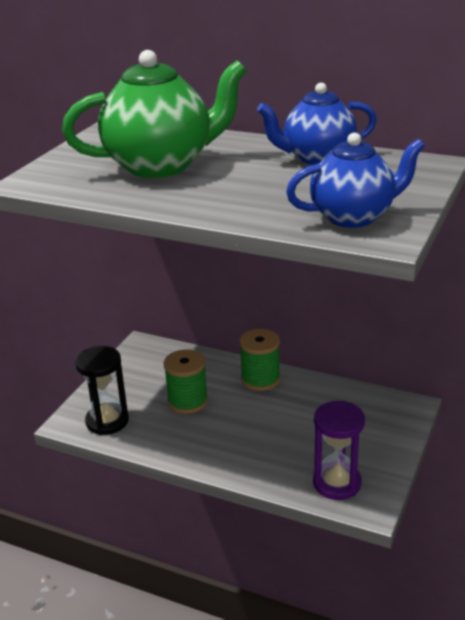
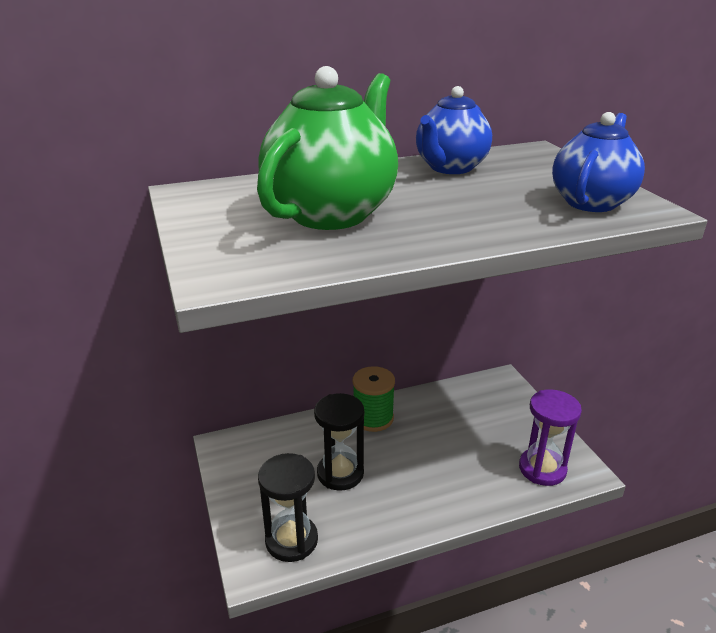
camera: 45 degrees left, 0 degrees up
(187, 401) = (340, 473): green spool -> black hourglass

